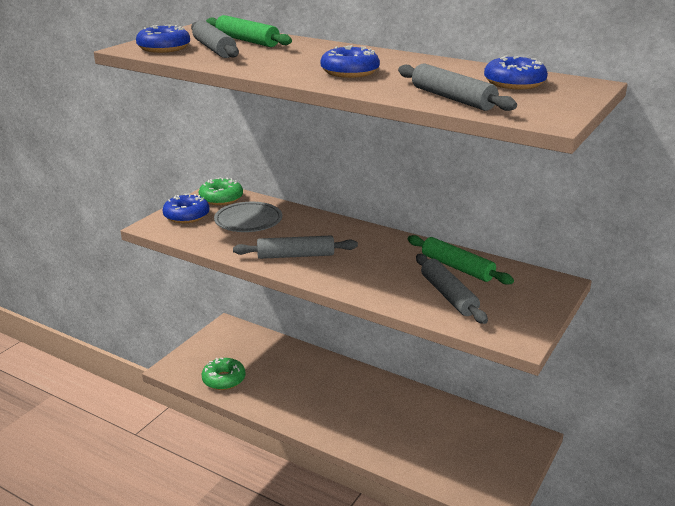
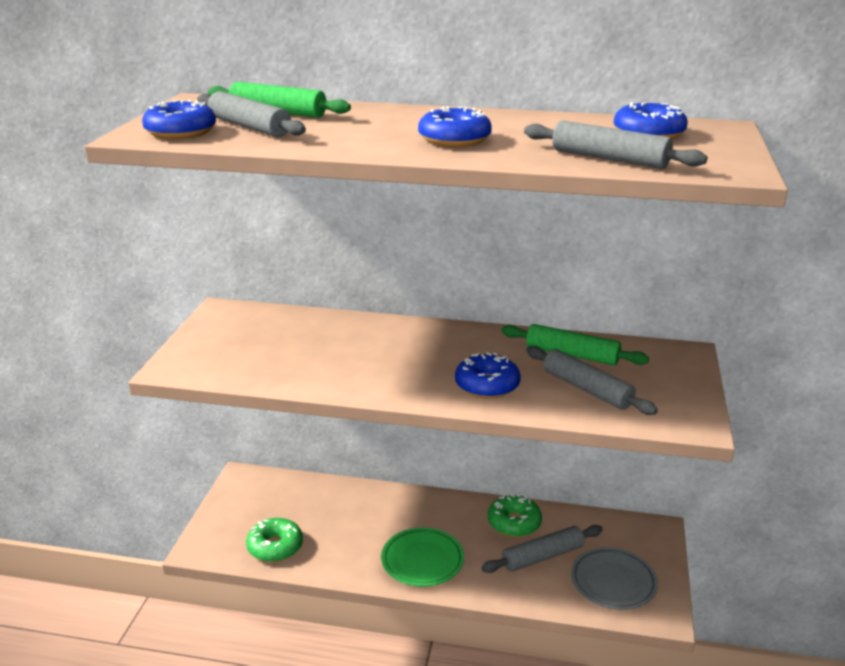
camera: 20 degrees left, 0 degrees up
(186, 216) = (206, 348): blue donut -> blue donut (487, 385)
(221, 198) = (235, 318): green donut -> green donut (514, 523)
(248, 221) = (291, 341): grey plate -> grey plate (613, 582)
(295, 255) = (381, 374): grey rolling pin -> grey rolling pin (543, 556)
(325, 415) = (422, 561): none -> green plate

